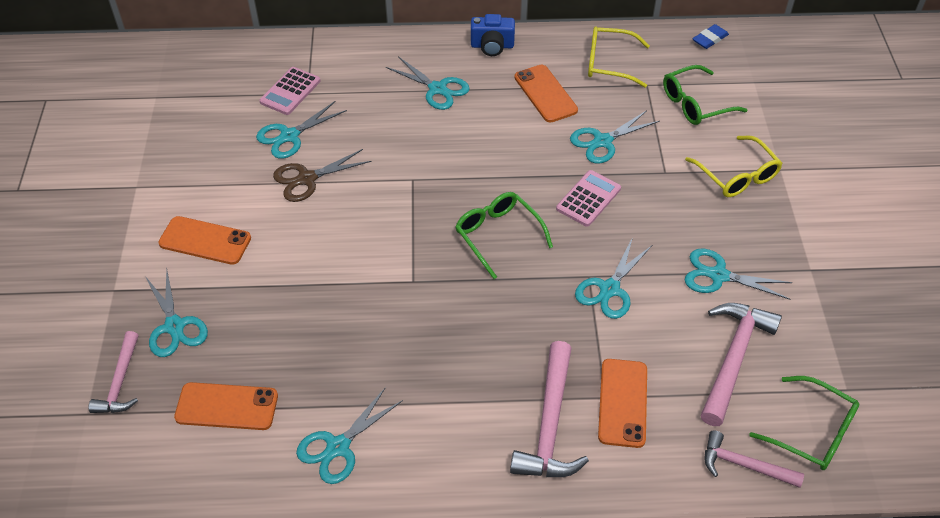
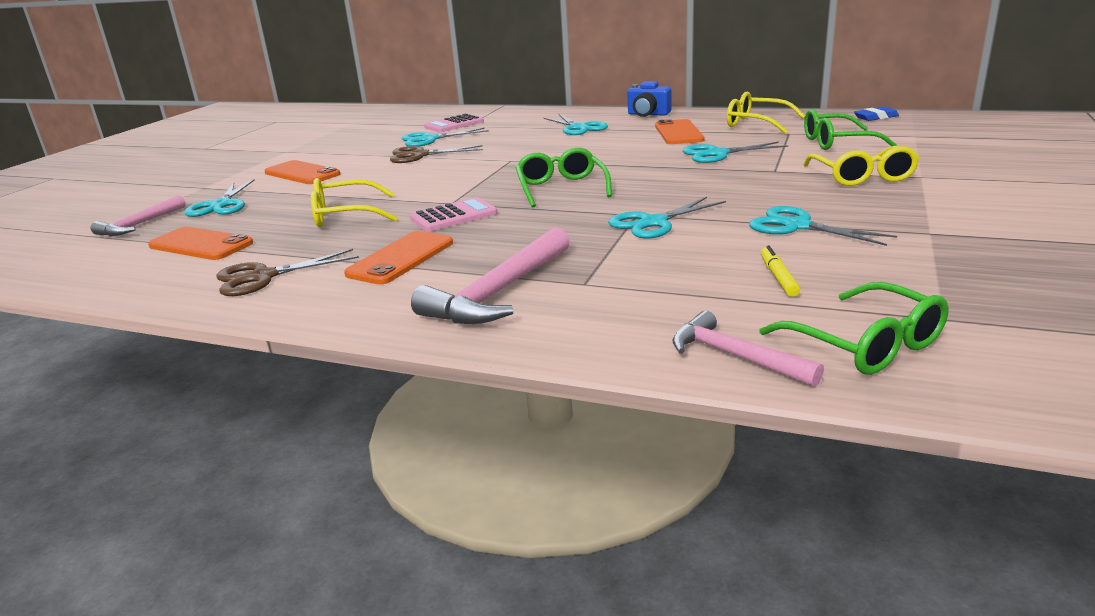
camera: 25 degrees right, 25 degrees down
(326, 324) = (345, 215): none -> yellow glasses
(338, 447) = (263, 277): turquoise scissors -> brown scissors
(588, 199) = (675, 178): pink calculator -> pink calculator (454, 216)
(623, 403) = (603, 289): orange phone -> orange phone (401, 258)
(733, 358) = (778, 277): pink hammer -> yellow marker

